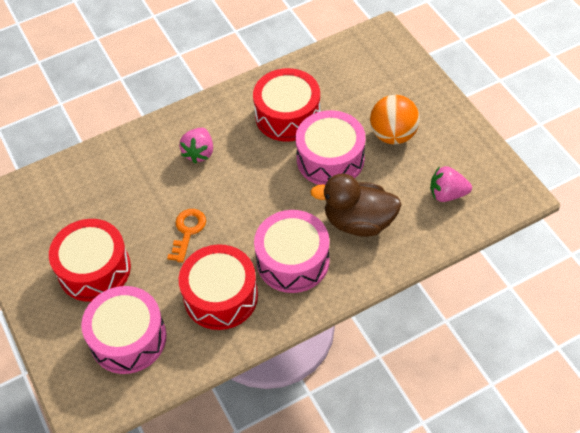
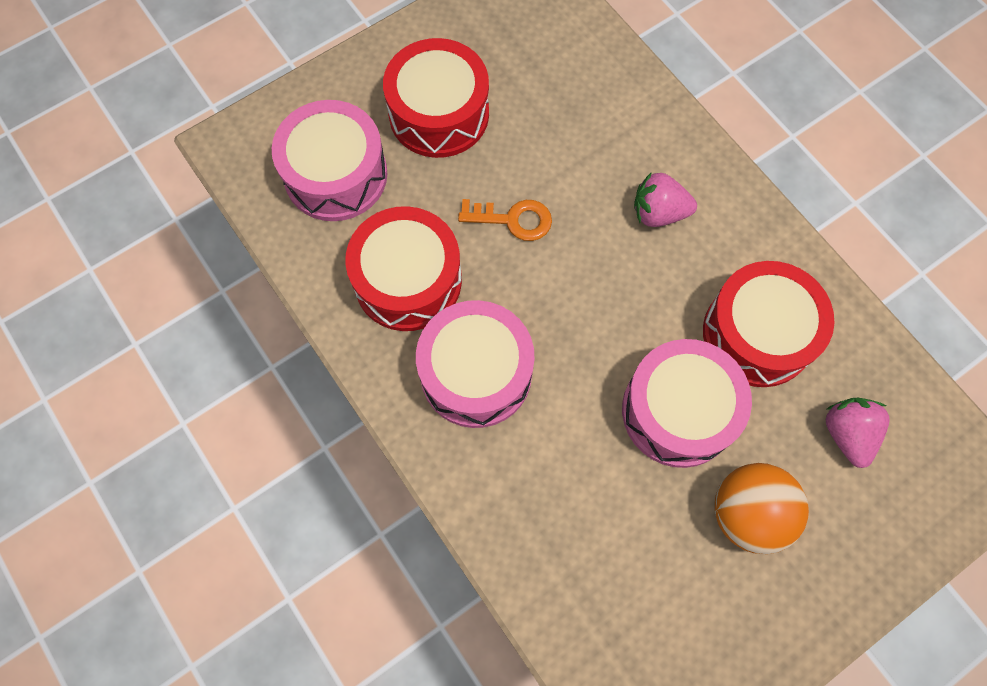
camera: 80 degrees right, 15 degrees up
(359, 222) = (558, 467): brown duck -> none
(447, 194) = (633, 615): pink strawberry -> pink strawberry (847, 434)

